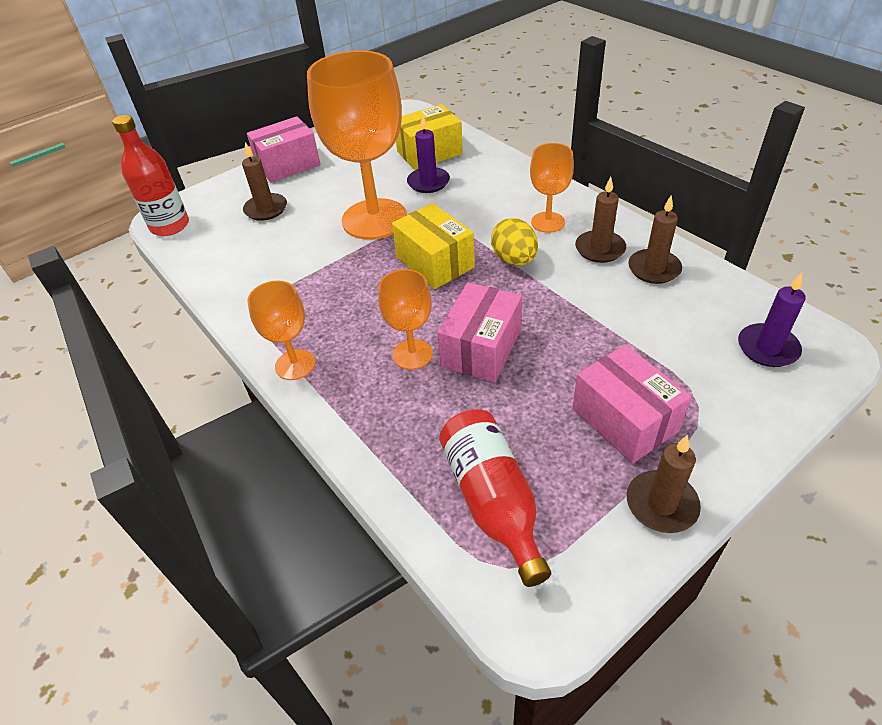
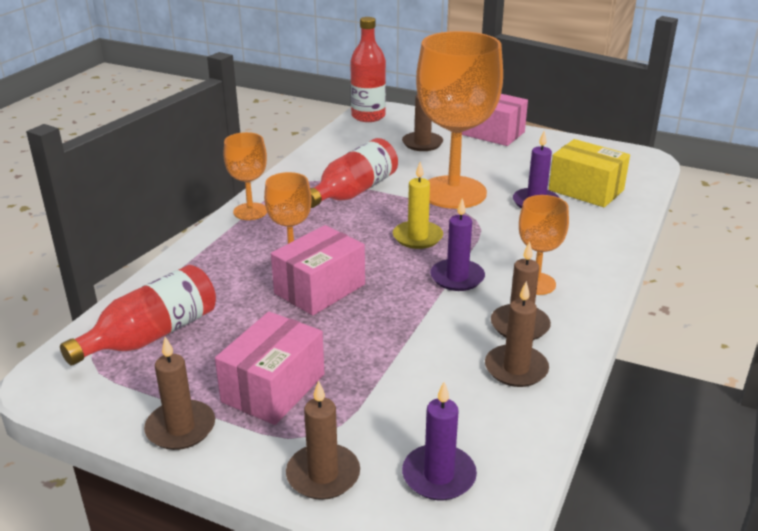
camera: 60 degrees right, 15 degrees down
(319, 279) = (353, 191): none -> red bottle
(435, 262) = (417, 237): yellow box -> yellow candle
(481, 348) = (319, 289): pink box -> pink box turned 45 degrees counterclockwise
(514, 259) = (457, 277): yellow egg -> purple candle
(752, 415) = (323, 475): none -> brown candle

